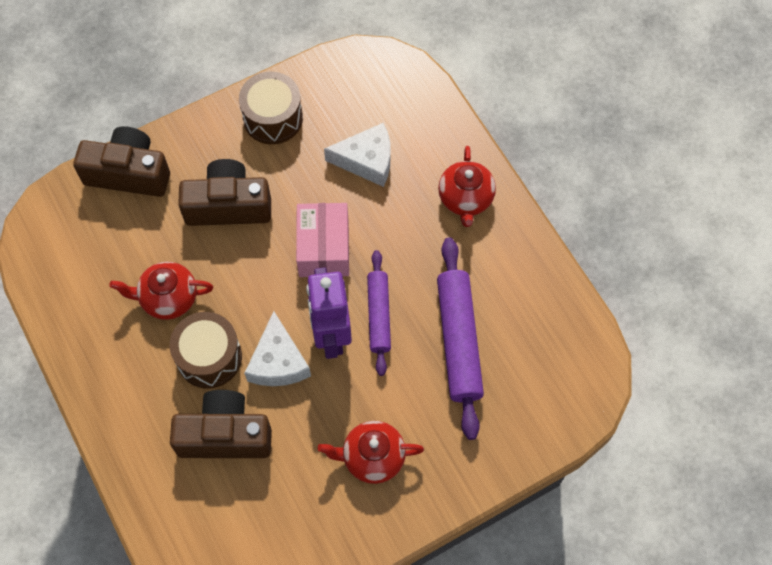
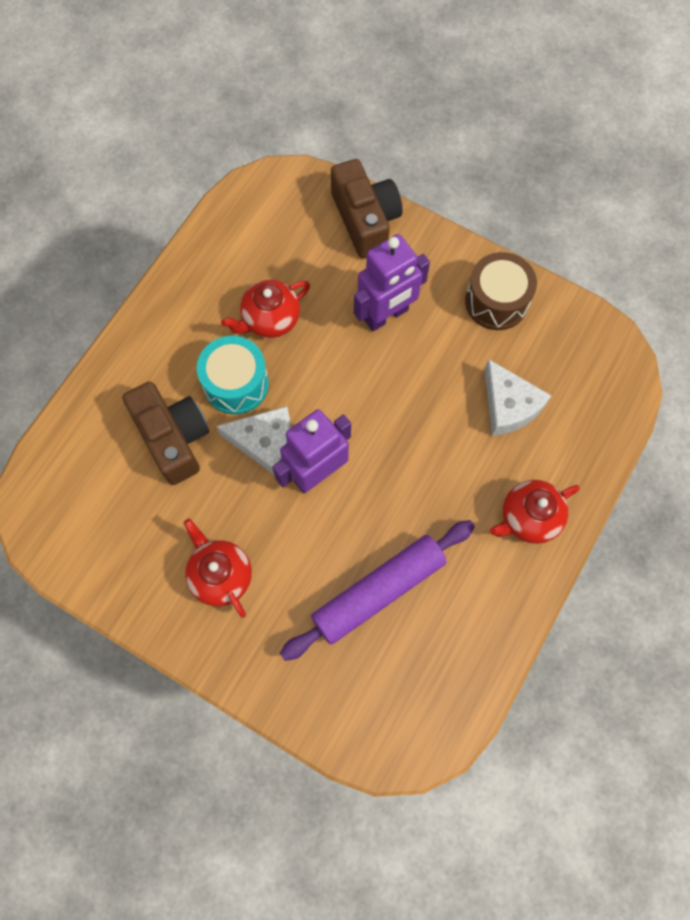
camera: 60 degrees right, 5 degrees up
(168, 298) = (270, 319): red teapot -> red teapot turned 90 degrees counterclockwise
(209, 357) = (236, 383): brown drum -> turquoise drum
(228, 205) = (386, 315): brown camera -> purple robot
(278, 361) = (264, 442): white cheese -> white cheese turned 135 degrees counterclockwise
(324, 248) = (396, 418): pink box -> none
(379, 315) = (360, 504): purple rolling pin -> none

